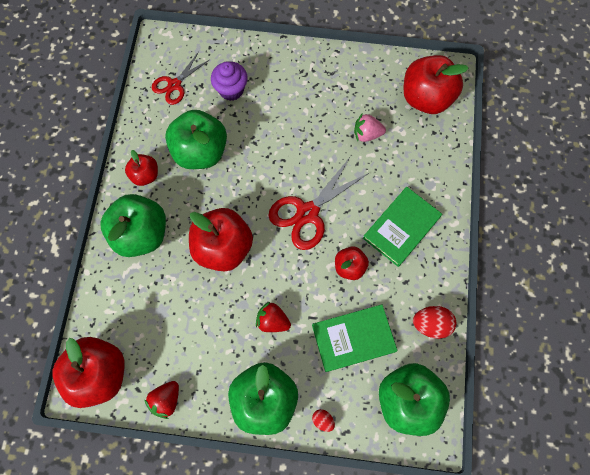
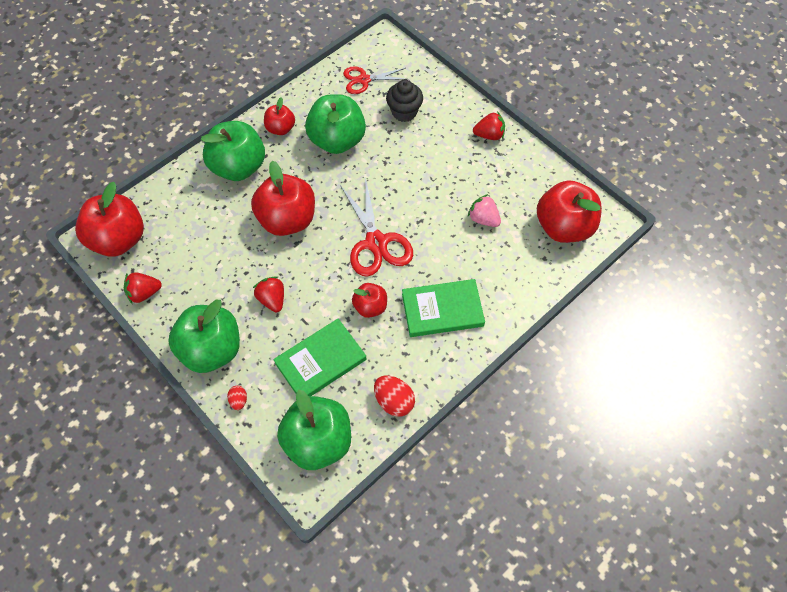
camera: 40 degrees right, 10 degrees down
(231, 90) = (404, 112): purple cupcake -> black cupcake
(307, 213) = (376, 242): red scissors -> red scissors turned 105 degrees counterclockwise
(311, 63) = (489, 135): none -> red strawberry
(353, 338) = (320, 361): green book -> green book turned 60 degrees counterclockwise

